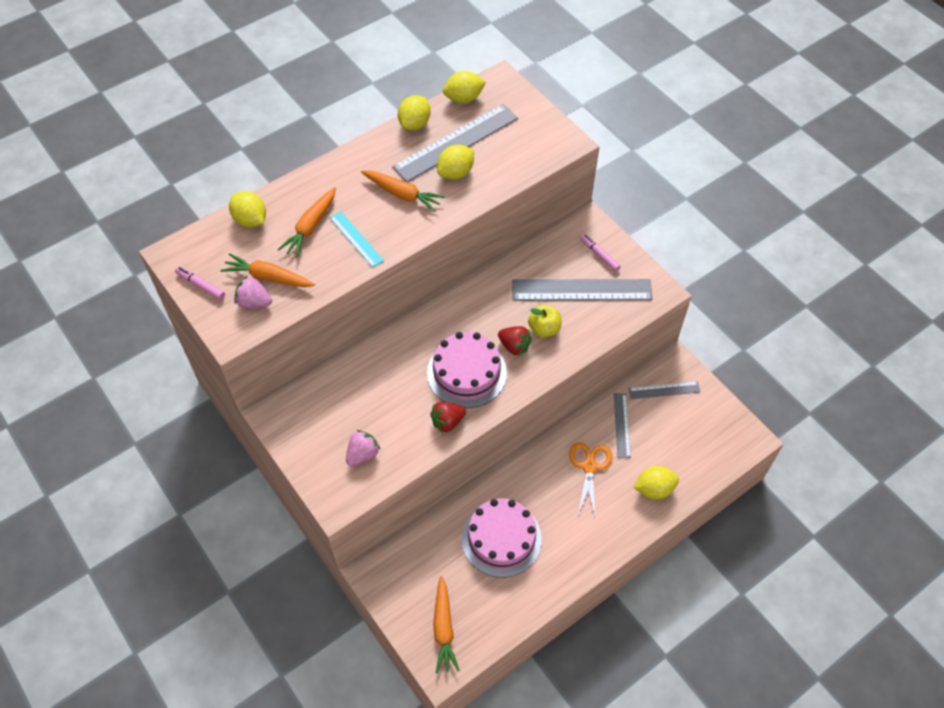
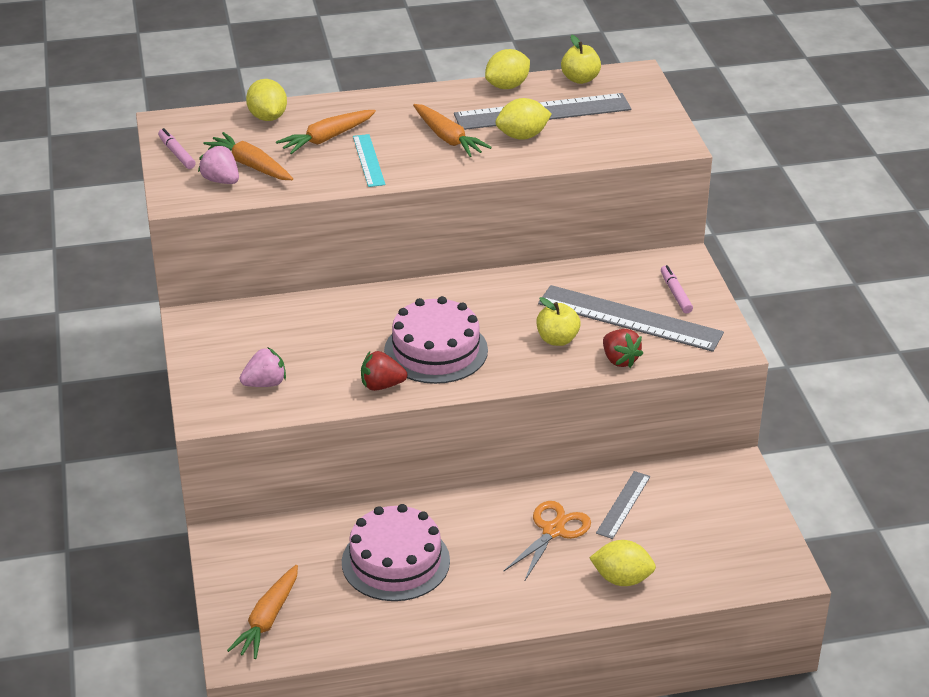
camera: 25 degrees right, 20 degrees down
(463, 98) = (580, 79): yellow lemon -> yellow apple
(514, 346) = (510, 344): red strawberry -> red strawberry (619, 360)
(664, 390) = (703, 489): grey ruler -> none

